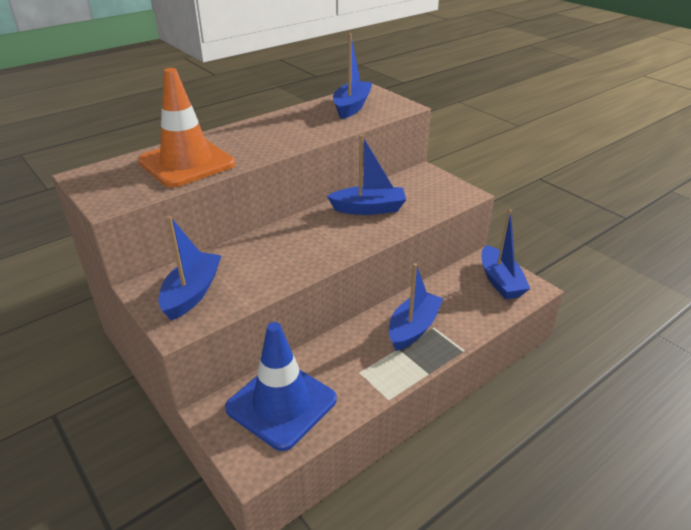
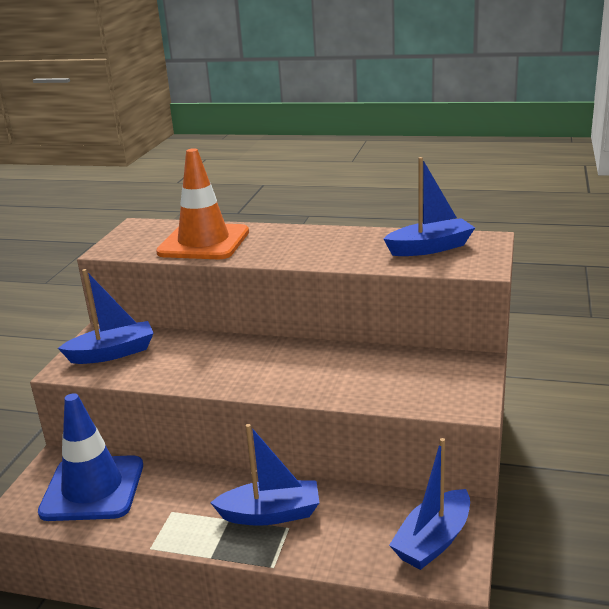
camera: 55 degrees right, 10 degrees down
(369, 209) = (346, 366): blue boat -> none

